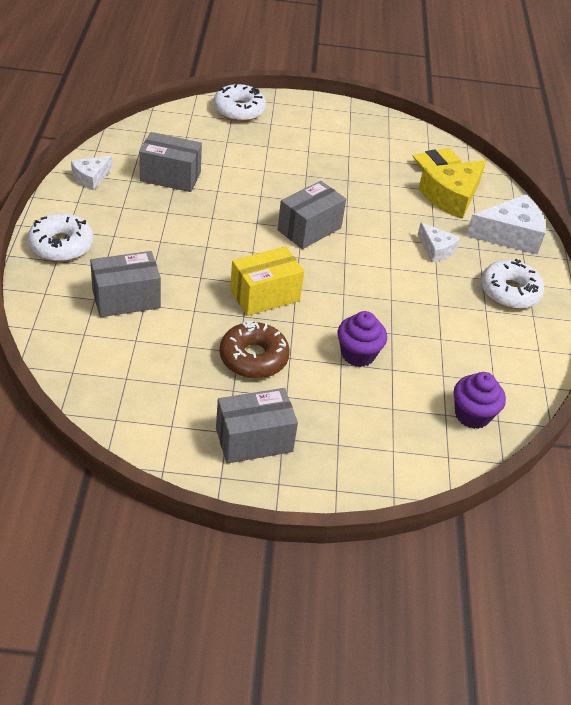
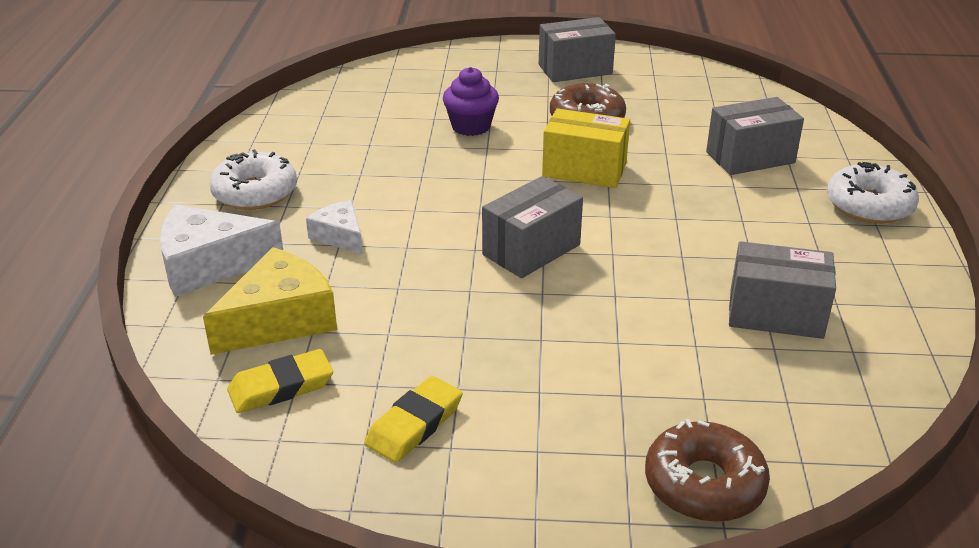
camera: 175 degrees left, 10 degrees down
(91, 178) = (901, 301): white cheese -> none
(239, 110) = (704, 484): white donut -> brown donut
(265, 295) = (584, 170): yellow box -> yellow box turned 45 degrees clockwise
(368, 142) = (414, 424): none -> yellow eraser
(472, 415) = (358, 91): purple cupcake -> none

